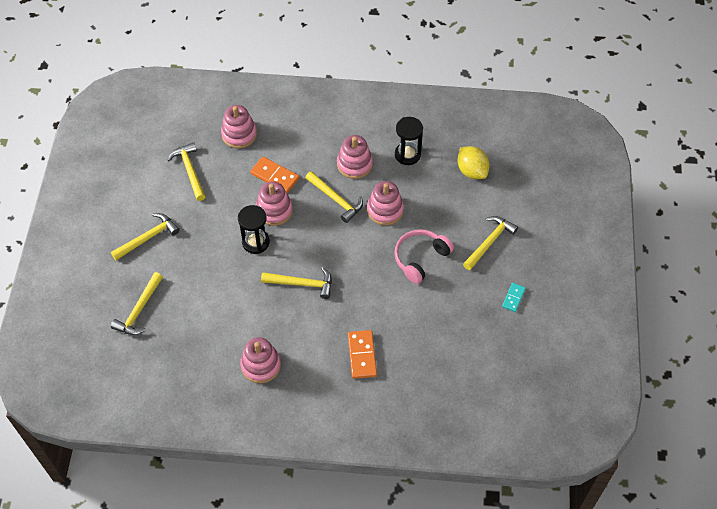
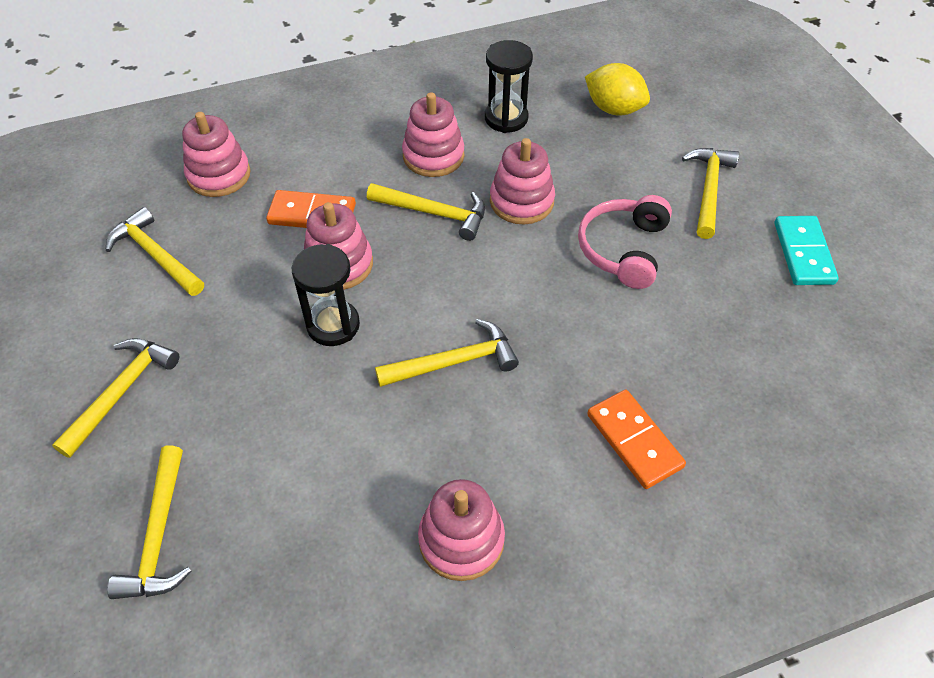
camera: 25 degrees left, 5 degrees down
(513, 298) = (803, 253): turquoise domino -> turquoise domino, size x1.64

